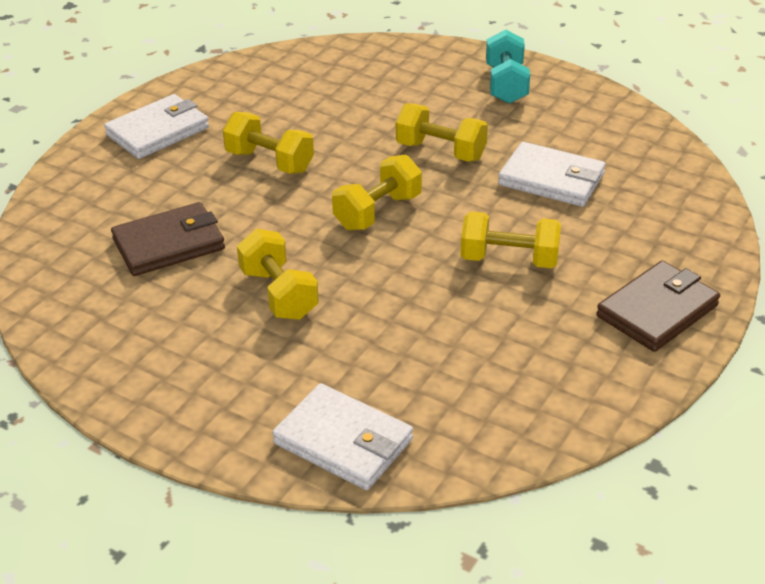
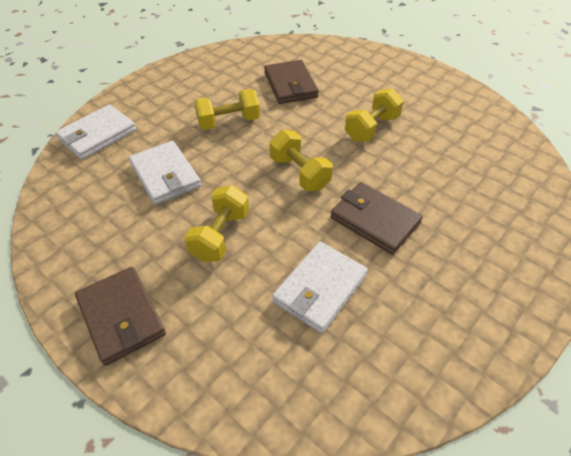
camera: 100 degrees right, 10 degrees up
(158, 131) = (414, 84): white wallet -> white wallet (165, 175)
(441, 151) = (374, 220): yellow dumbbell -> brown wallet
(506, 84) = (491, 290): turquoise dumbbell -> none

